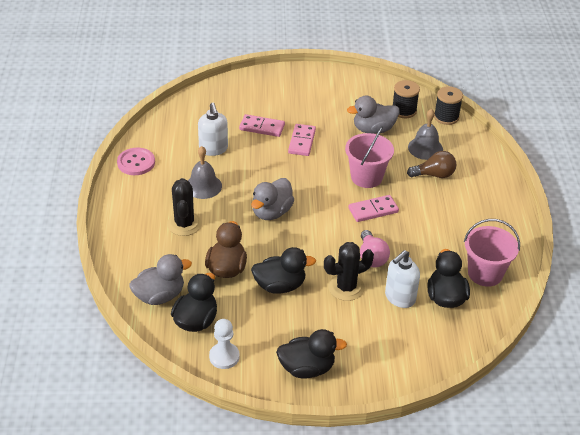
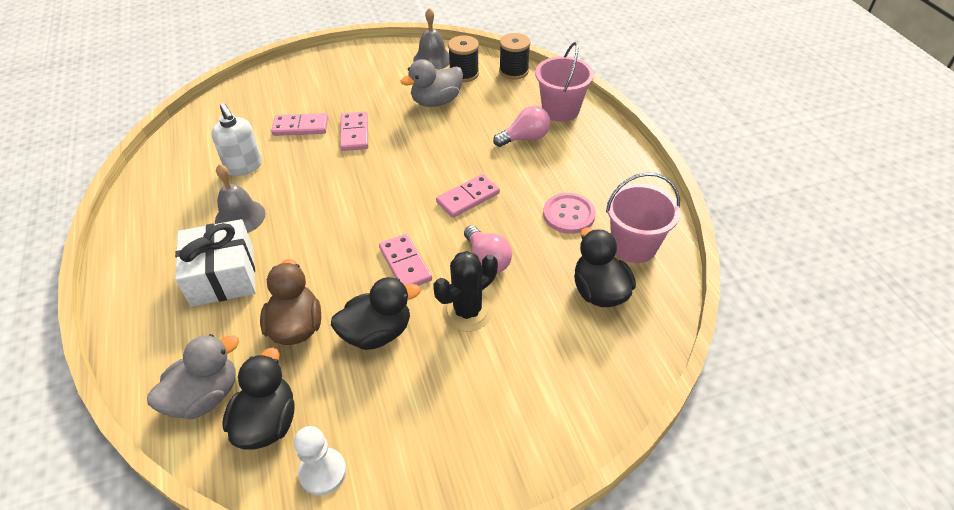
camera: 15 degrees left, 5 degrees up
(136, 163) = (141, 206): pink button -> pink button (569, 215)
(184, 224) = (223, 276): black cactus -> white gift
(271, 212) = (339, 231): grey duck -> none
(307, 368) = (451, 455): black duck -> none
(312, 246) = (405, 264): none -> pink domino
(366, 177) = (446, 159): pink bucket -> pink bucket (560, 110)
(399, 298) = (542, 307): white soap dispenser -> none
(425, 148) = (503, 110): grey bell -> grey bell (432, 59)
(434, 175) = (525, 138): brown light bulb -> pink light bulb

